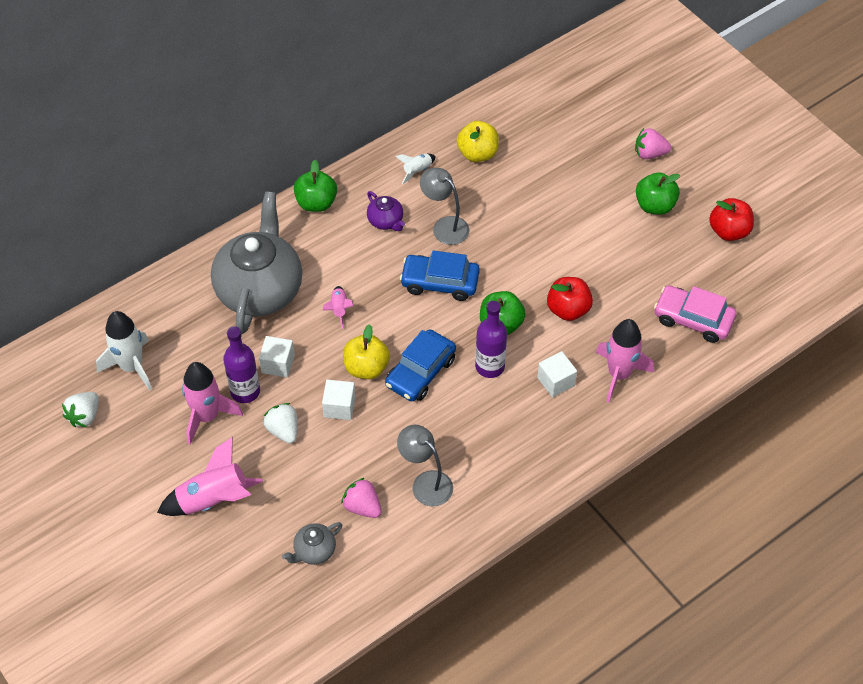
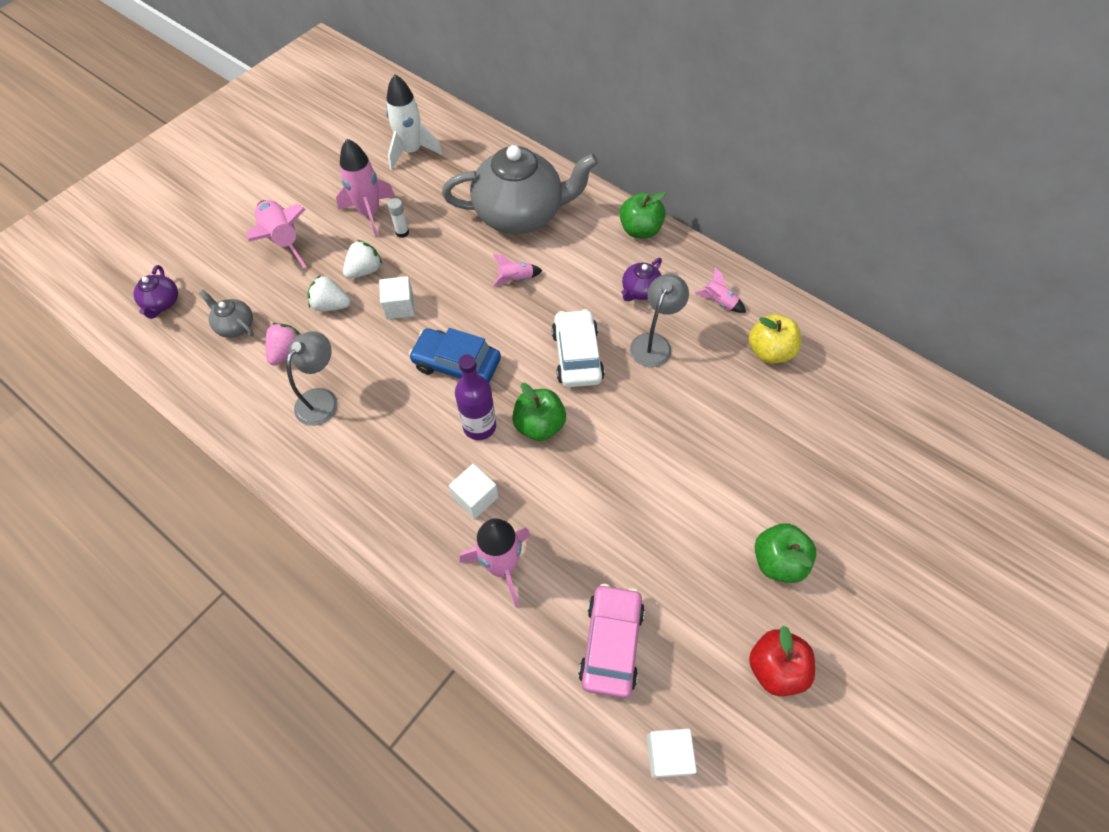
camera: 75 degrees right, 5 degrees up
(84, 416) = (355, 137): white strawberry -> white strawberry (331, 305)
(245, 391) = (402, 232): purple bottle -> white glue stick
(260, 618) = (162, 303): none -> purple teapot
(278, 364) = (438, 248): white cube -> white cube (668, 754)
(366, 368) = (451, 317): yellow apple -> none
(417, 171) = (719, 302): white rocket -> pink rocket
(440, 282) = (577, 355): blue car -> white car
(568, 309) = (580, 490): red apple -> none
(649, 154) = (861, 539): pink strawberry -> none

